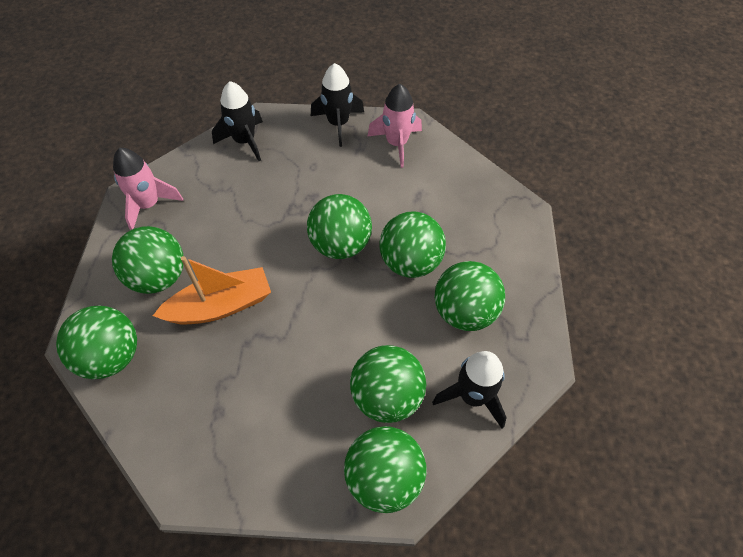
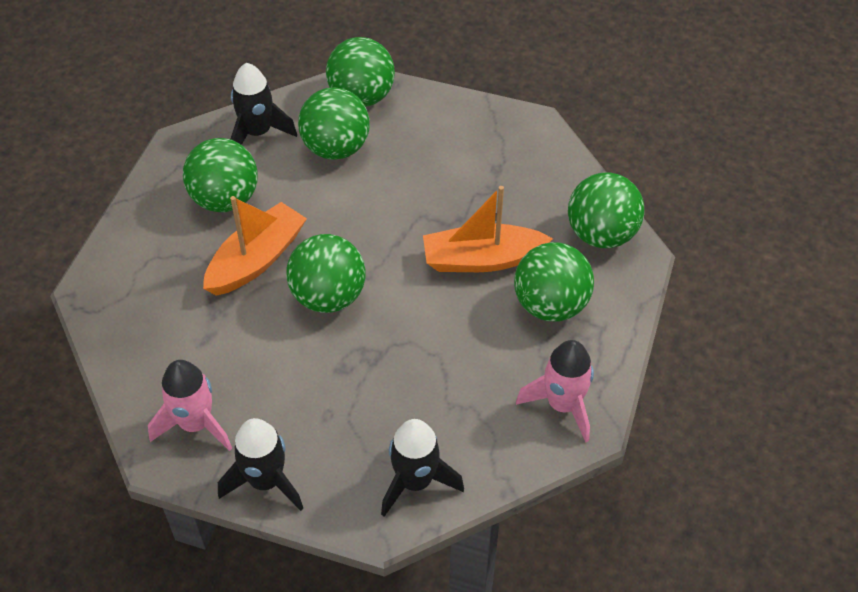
camera: 165 degrees left, 5 degrees down
(410, 262) = (256, 260): green ball -> orange boat

